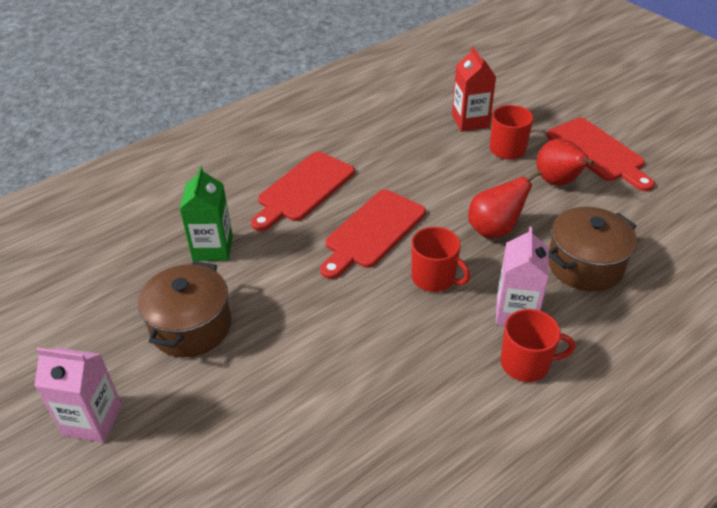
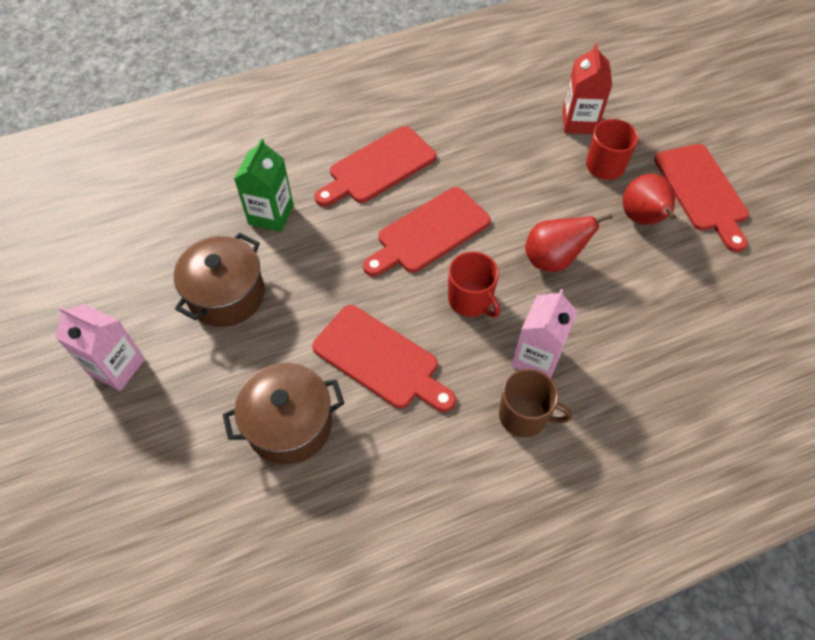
camera: 15 degrees right, 15 degrees up
(368, 348) = (380, 359): none -> red cutting board
(526, 363) = (524, 416): red mug -> brown mug
(585, 265) = (629, 323): brown pot -> brown pot (289, 425)

